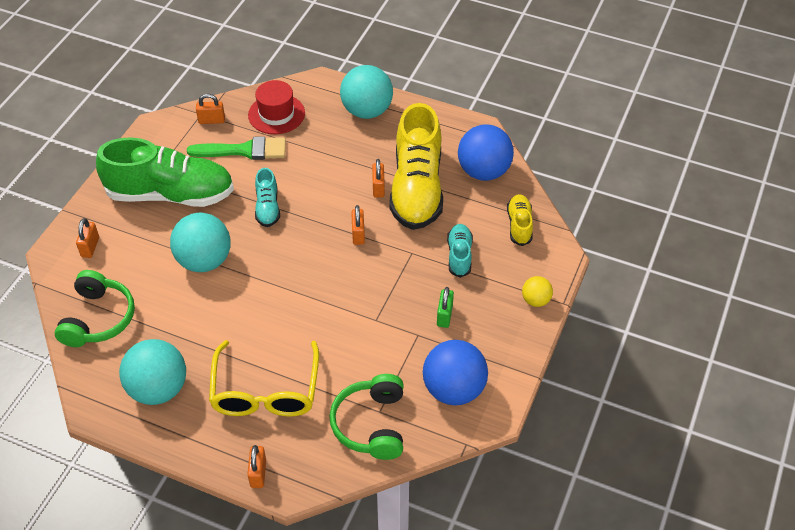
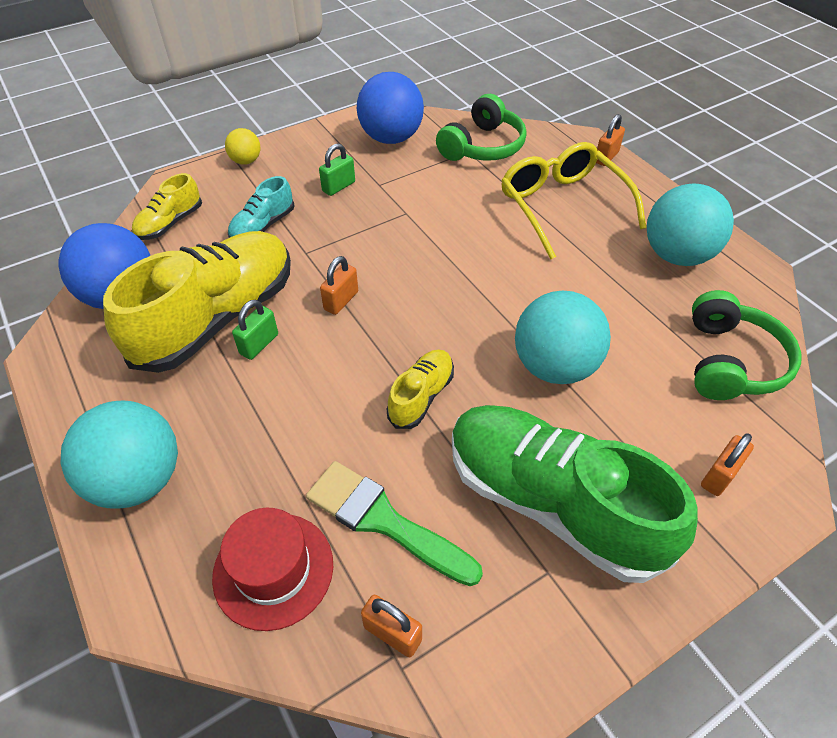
camera: 145 degrees left, 0 degrees up
(98, 318) = (730, 361): green headphones -> green headphones turned 150 degrees clockwise
(265, 391) = (562, 206): yellow glasses -> yellow glasses turned 60 degrees counterclockwise
(267, 207) = (421, 396): turquoise shoe -> yellow shoe
(378, 188) = (259, 344): orange padlock -> green padlock

